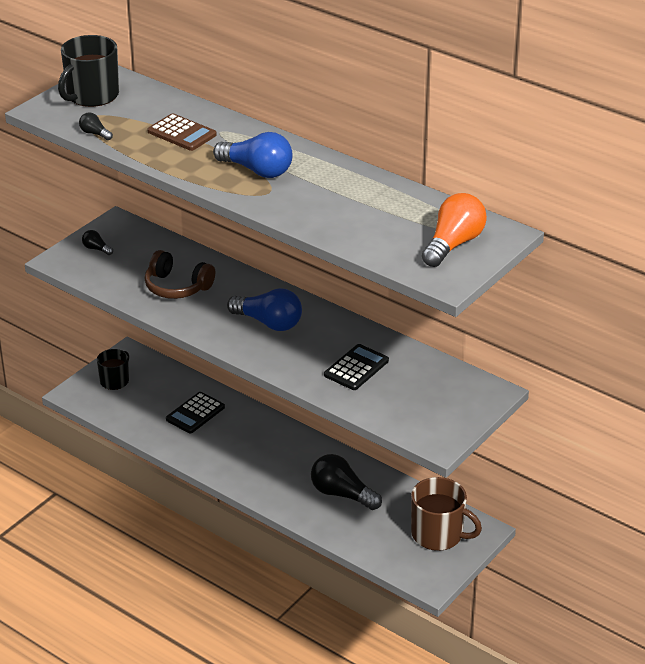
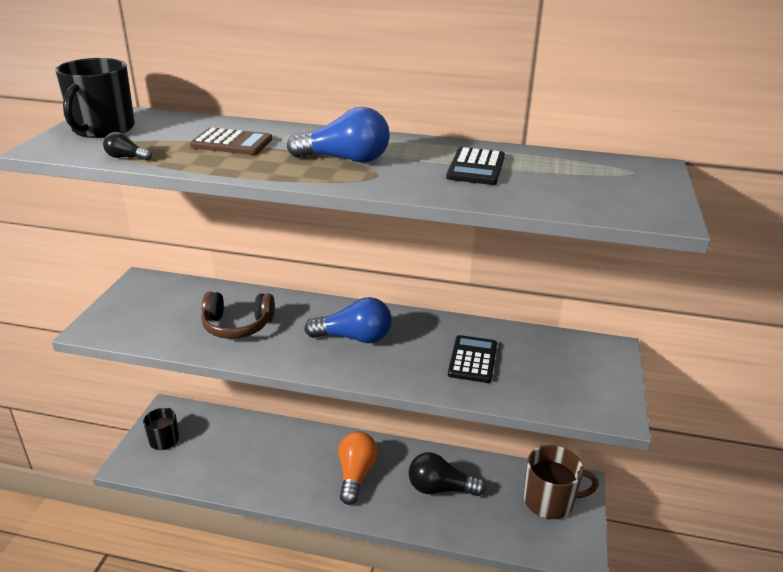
camera: 25 degrees left, 5 degrees down
(96, 249) = (130, 309): black light bulb -> none
(195, 413) = (259, 449): black calculator -> black calculator (476, 167)
(453, 244) = (622, 184): orange light bulb -> orange light bulb (355, 474)

